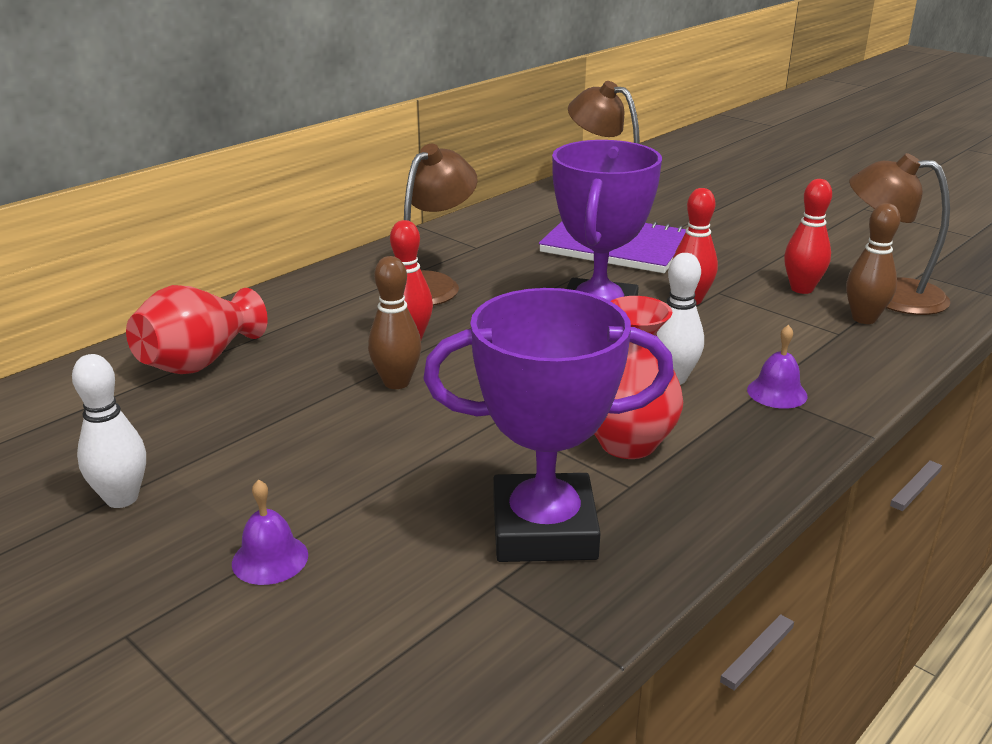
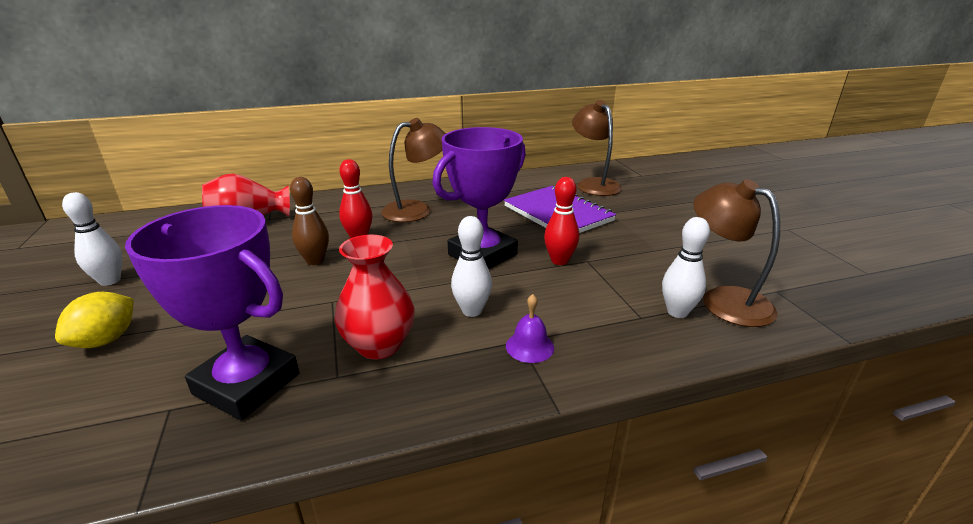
camera: 30 degrees right, 0 degrees up
(270, 559) = (106, 340): purple bell -> yellow lemon
(801, 289) = (654, 275): red bowling pin -> none
(864, 319) = (677, 312): brown bowling pin -> white bowling pin

